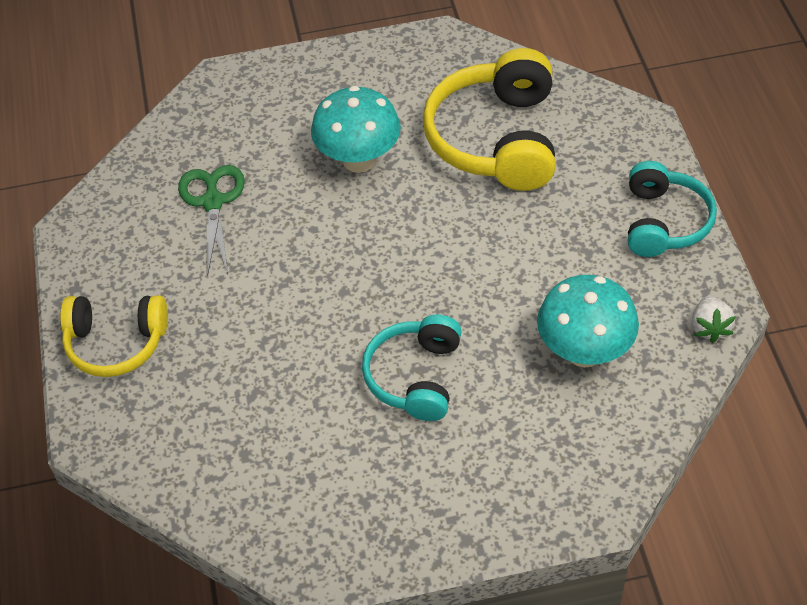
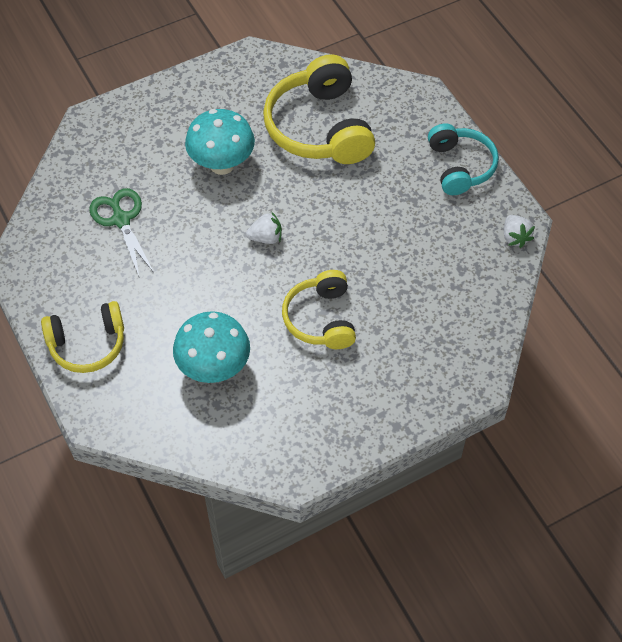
camera: 20 degrees left, 5 degrees up
(381, 260) = (266, 238): none -> white strawberry
(415, 376) = (321, 319): turquoise headphones -> yellow headphones
(584, 352) = (434, 274): turquoise mushroom -> turquoise mushroom (214, 368)

